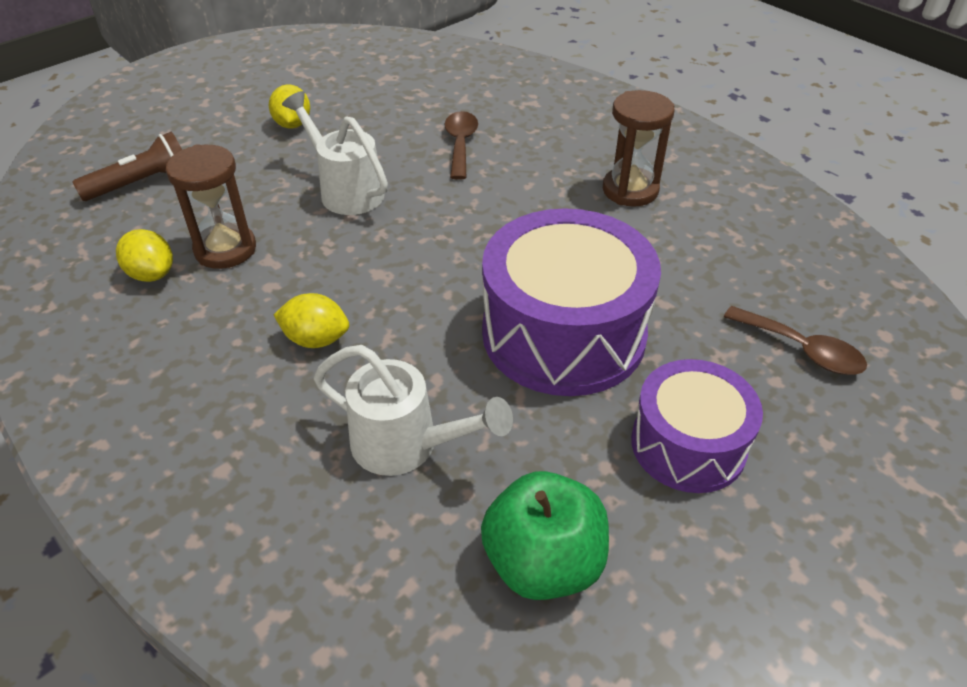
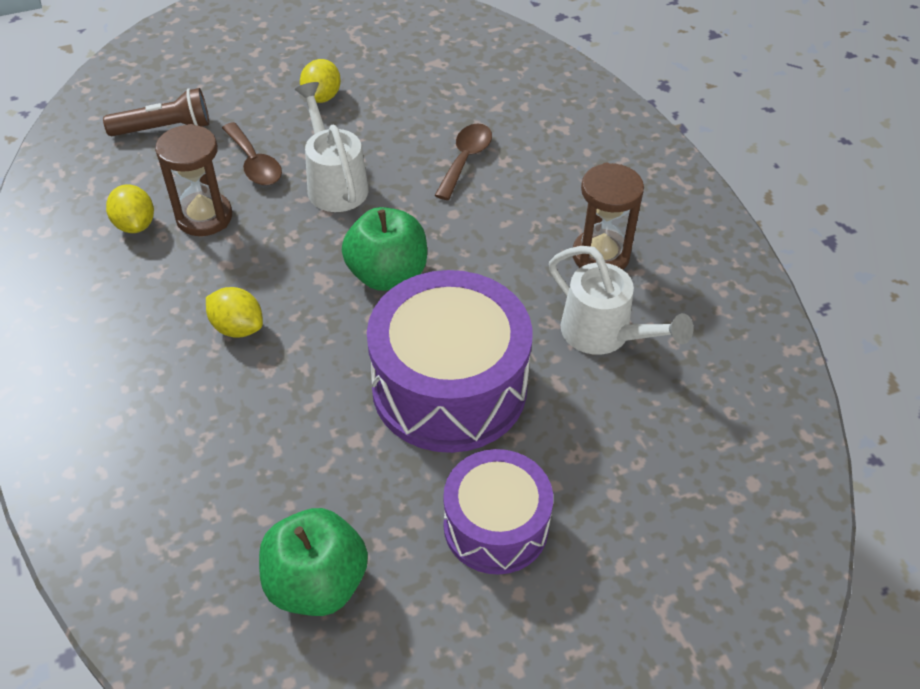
camera: 20 degrees right, 5 degrees up
(405, 445) = (262, 447): white watering can -> white watering can (603, 334)
(443, 253) = (387, 274): none -> green apple
(802, 350) = (659, 472): brown spoon -> brown spoon (254, 163)

